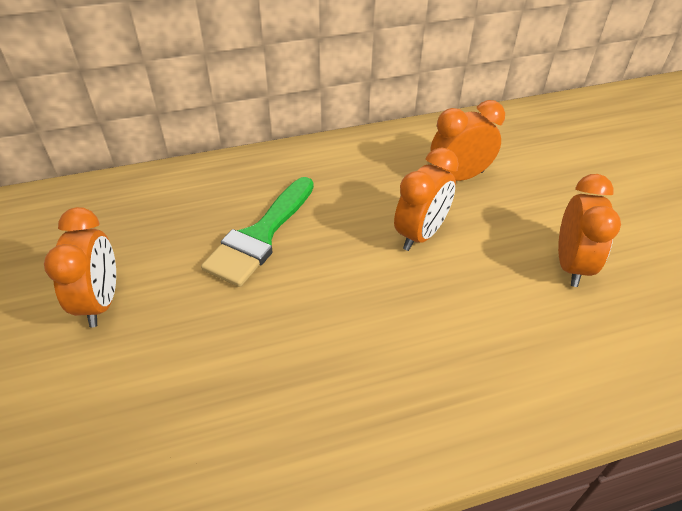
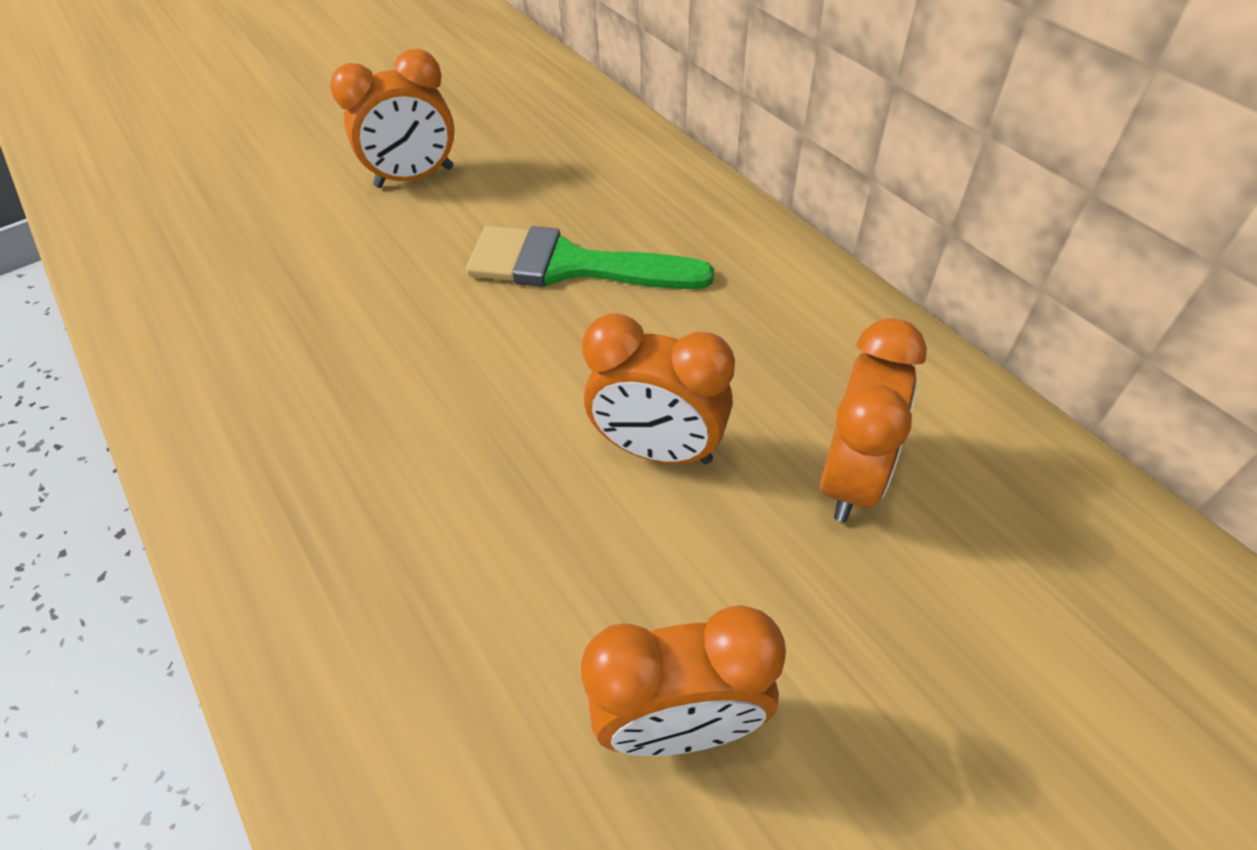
camera: 75 degrees right, 5 degrees up
(459, 177) = (851, 477): orange clock -> orange clock turned 60 degrees clockwise

